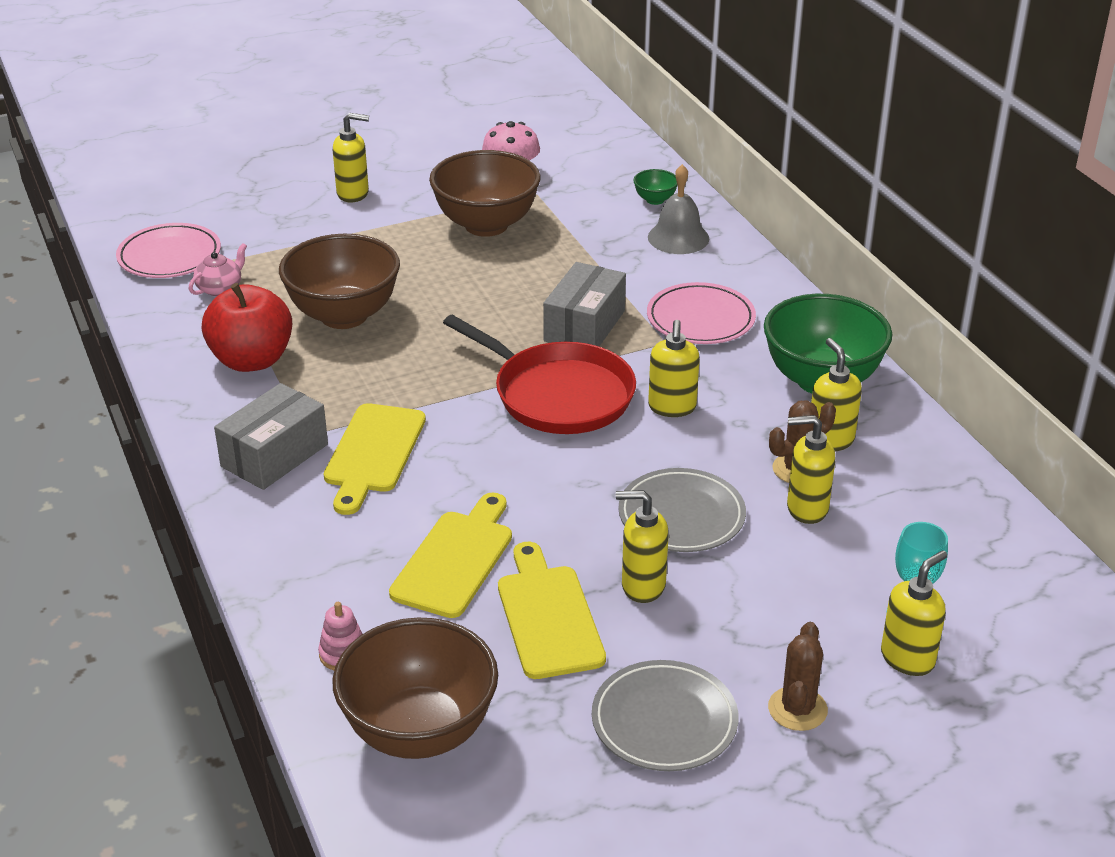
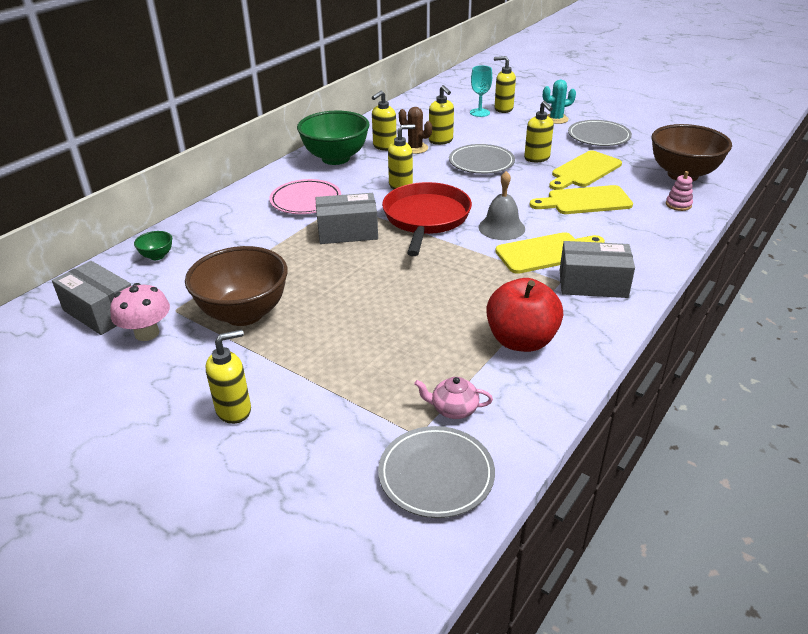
camera: 120 degrees left, 0 degrees up
(169, 256) = (436, 475): pink plate -> grey plate
(344, 315) = (427, 325): brown bowl -> none
(353, 194) = (234, 410): yellow soap dispenser -> yellow soap dispenser turned 90 degrees clockwise
(574, 159) = (101, 312): none -> grey box
(678, 237) = (209, 233): grey bell -> grey bell (501, 228)
(797, 709) = (556, 119): brown cactus -> turquoise cactus

